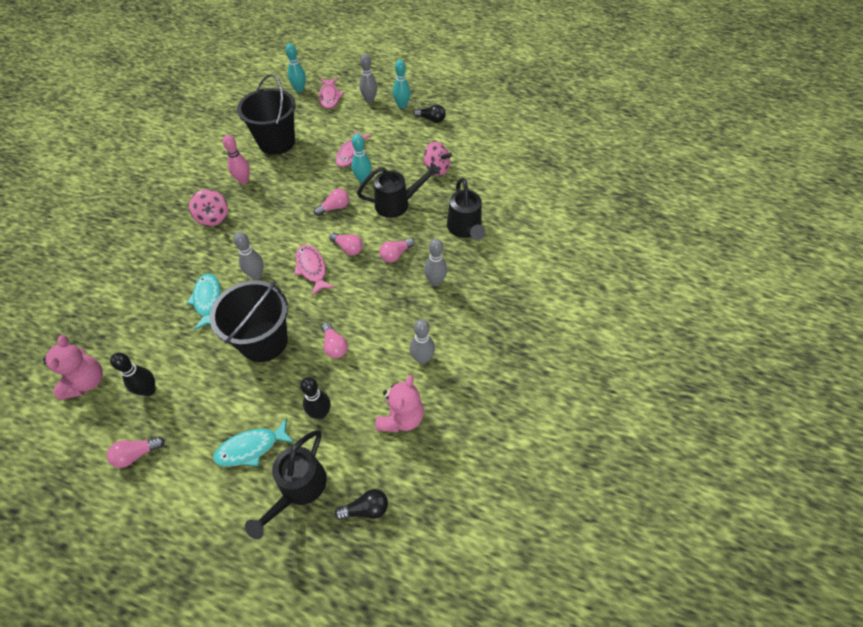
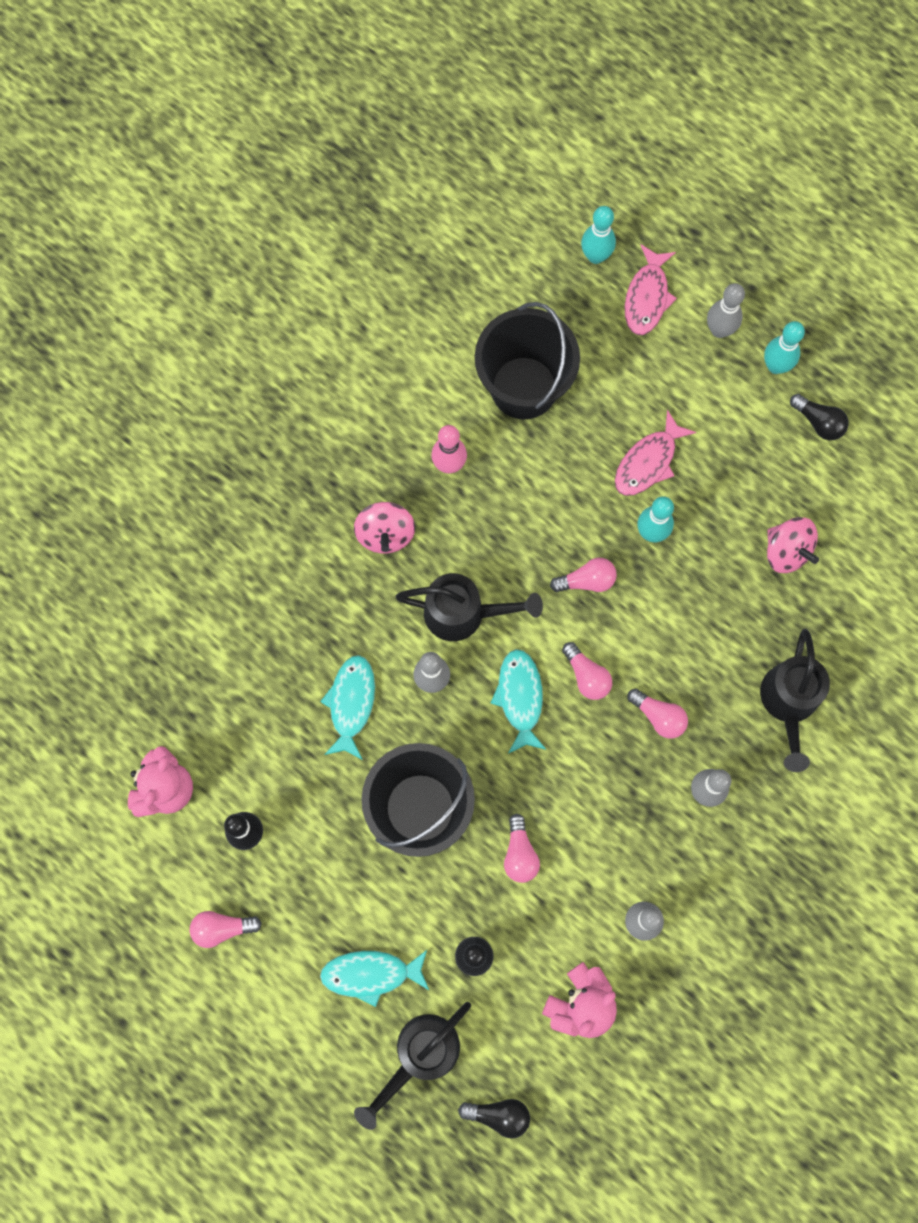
camera: 20 degrees right, 20 degrees up
(312, 269) = (520, 698): pink fish -> turquoise fish
(395, 255) = (658, 716): pink light bulb -> pink light bulb turned 120 degrees counterclockwise
(397, 204) = (693, 609): black watering can -> black watering can (463, 613)

